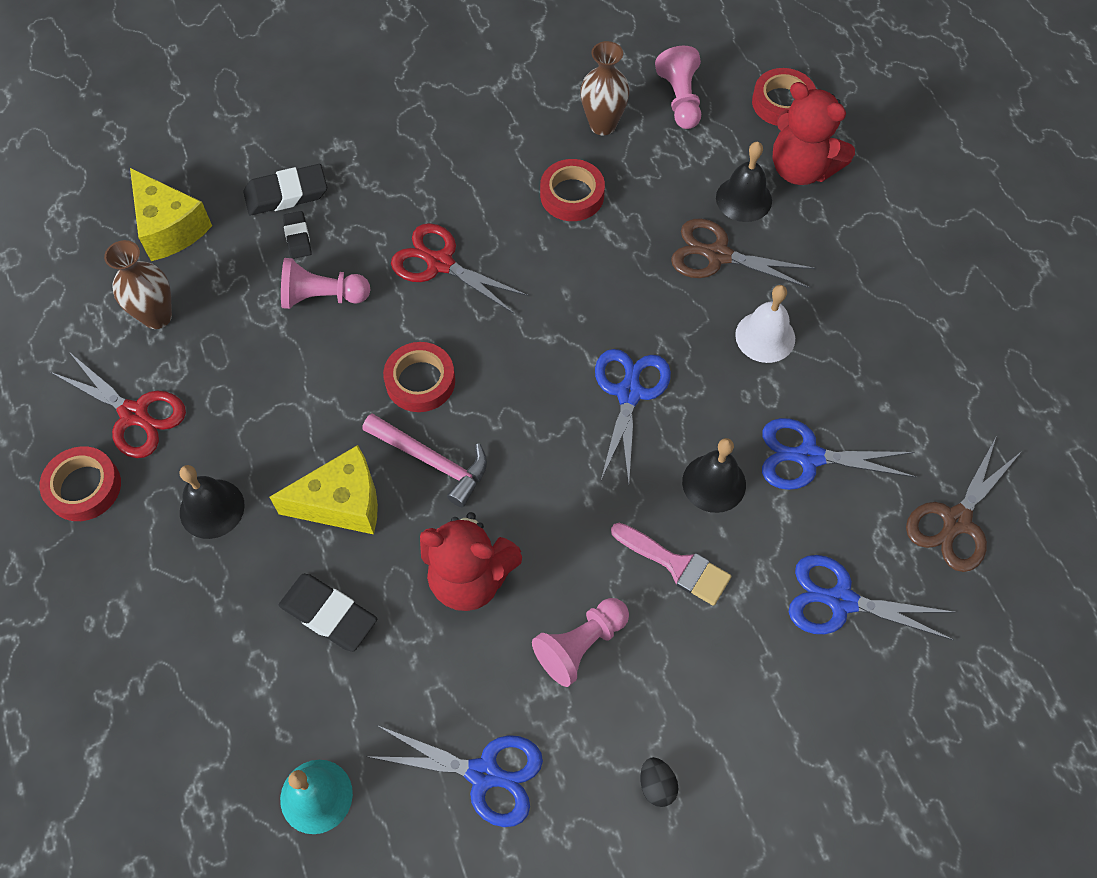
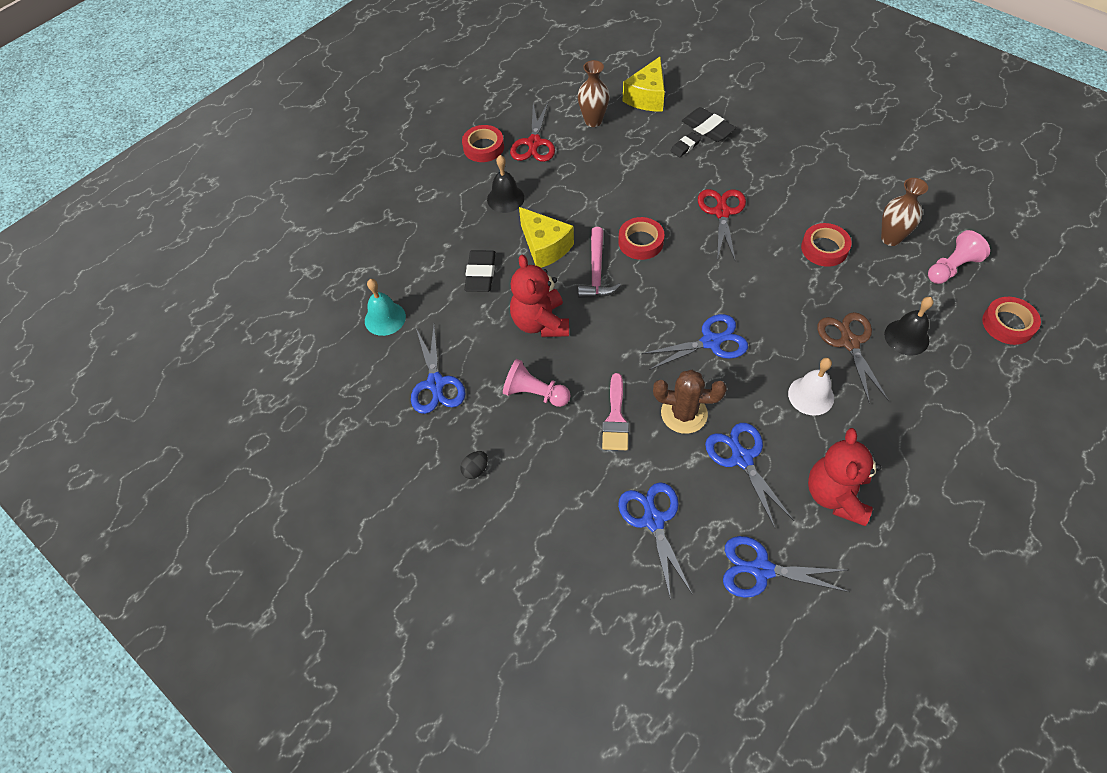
camera: 65 degrees right, 5 degrees down
(322, 297) = (658, 175): pink pawn -> none
(714, 483) = (684, 413): black bell -> brown cactus
(801, 169) = (963, 359): red teddy bear -> red teddy bear (835, 495)
(956, 521) = (761, 569): brown scissors -> blue scissors

